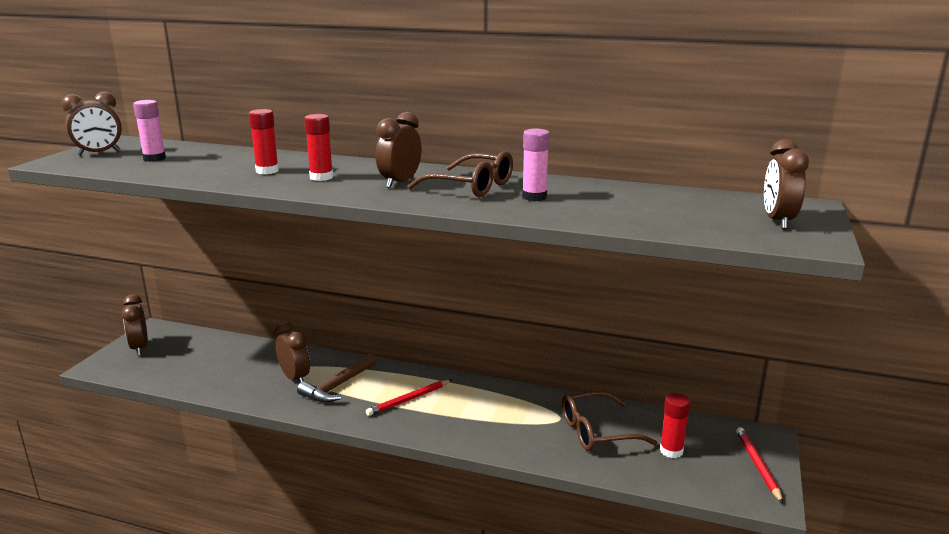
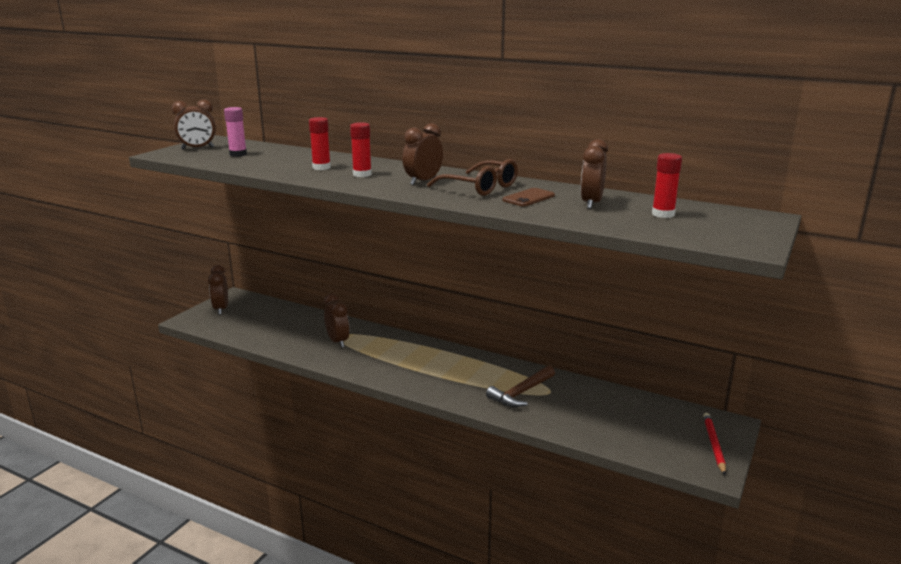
camera: 10 degrees right, 0 degrees up
(337, 386) = (370, 350): brown hammer -> brown hammer (521, 393)
(409, 399) = (426, 366): red pencil -> none
(534, 197) = (528, 198): pink glue stick -> brown phone
(597, 431) = (579, 404): brown glasses -> none
(671, 451) = (639, 426): red glue stick -> red glue stick (663, 214)
(778, 221) = (729, 227): brown clock -> brown clock (591, 203)

